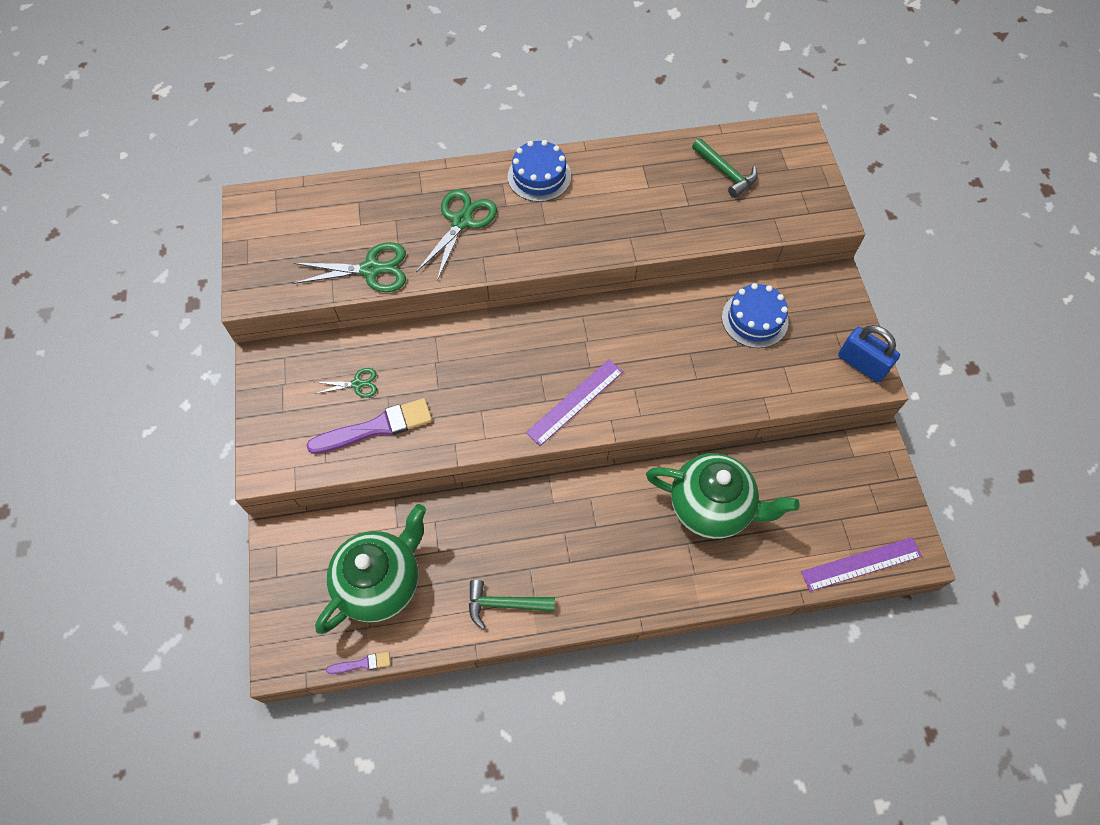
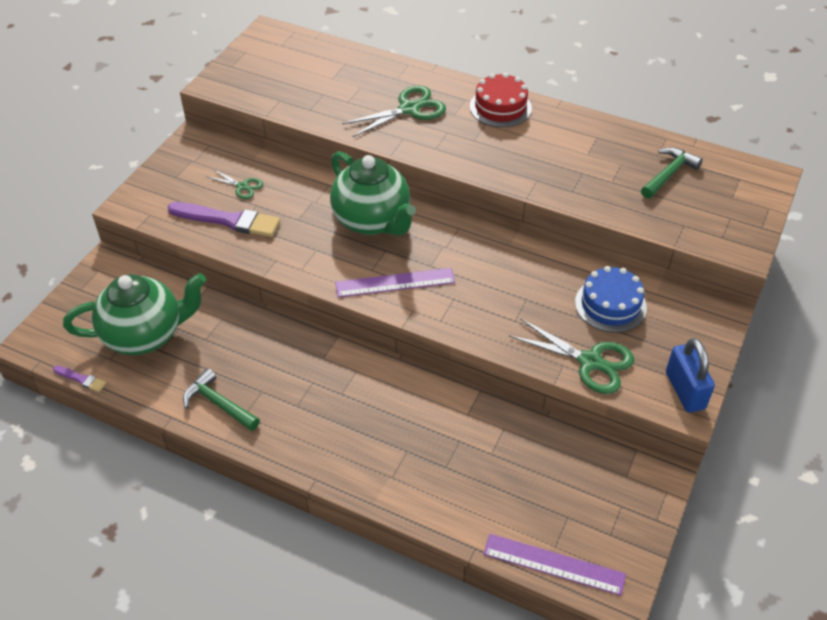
camera: 35 degrees right, 15 degrees down
(371, 269) = (312, 108): green scissors -> green scissors (590, 362)
(539, 176) = (500, 107): blue cake -> red cake
(711, 507) = (453, 437): green teapot -> green teapot (372, 221)
(725, 173) = (669, 174): green hammer -> green hammer turned 135 degrees counterclockwise

